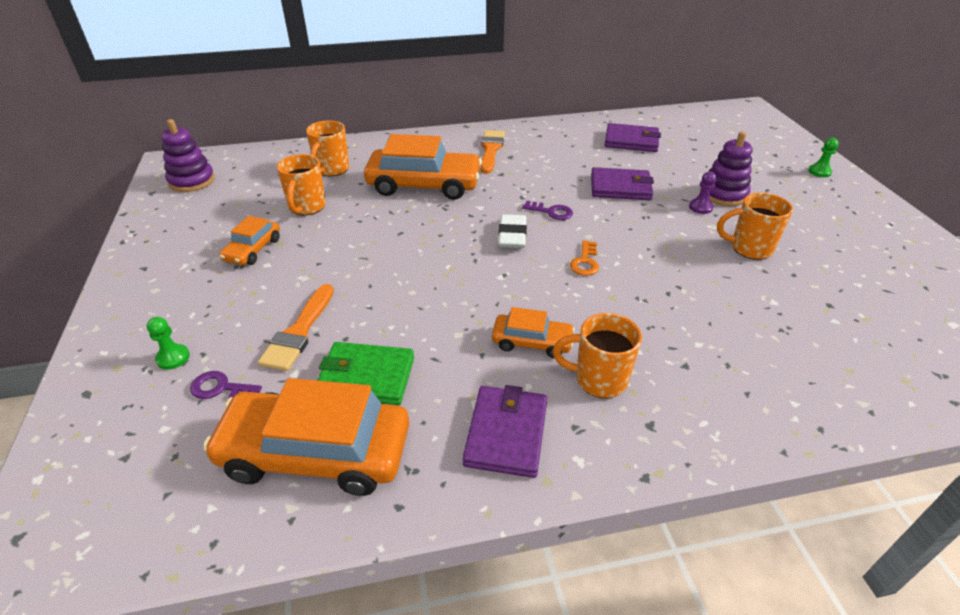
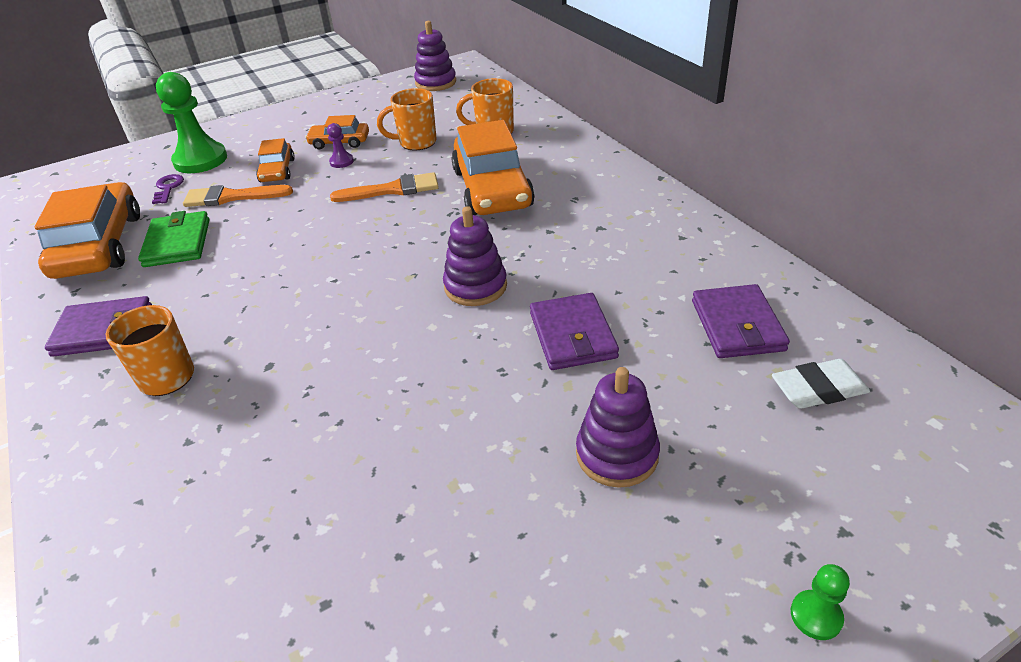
camera: 75 degrees right, 0 degrees up
(173, 358) = (200, 160): green pawn -> green pawn, size x2.24
(491, 150) = (607, 209): orange brush -> orange brush (392, 190)
(512, 235) = (410, 269): white eraser -> white eraser (818, 389)
(532, 342) = (224, 321): orange car -> orange car (277, 170)
(551, 212) = (475, 286): purple key -> purple stacking toy
(585, 262) = (373, 332): orange key -> none
(700, 207) = (558, 428): purple pawn -> purple pawn (341, 162)
(749, 248) = (456, 495): orange mug -> none

